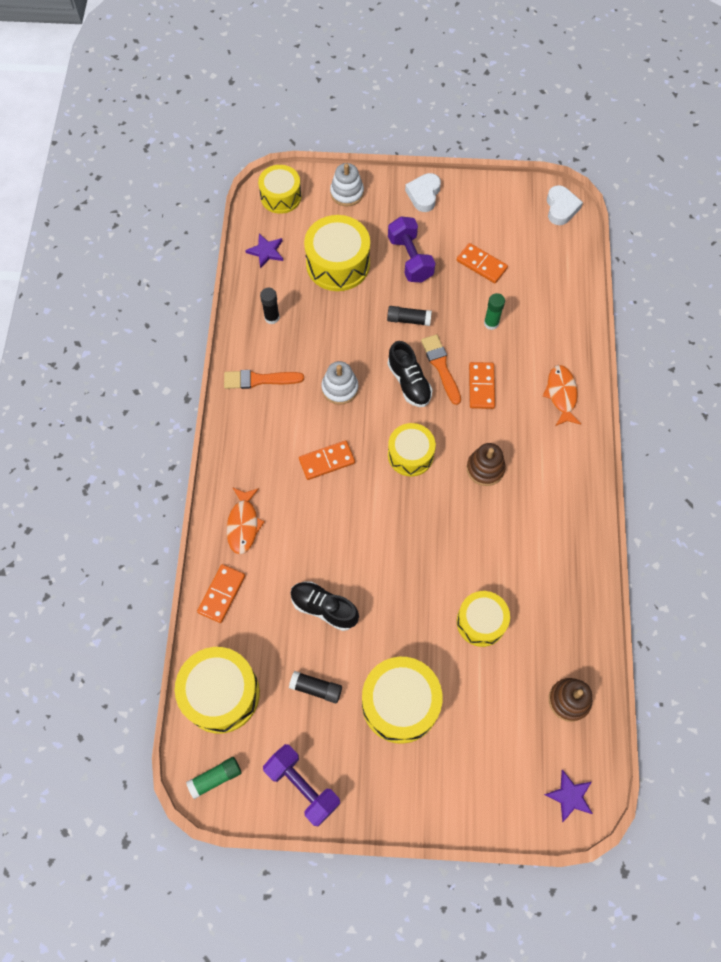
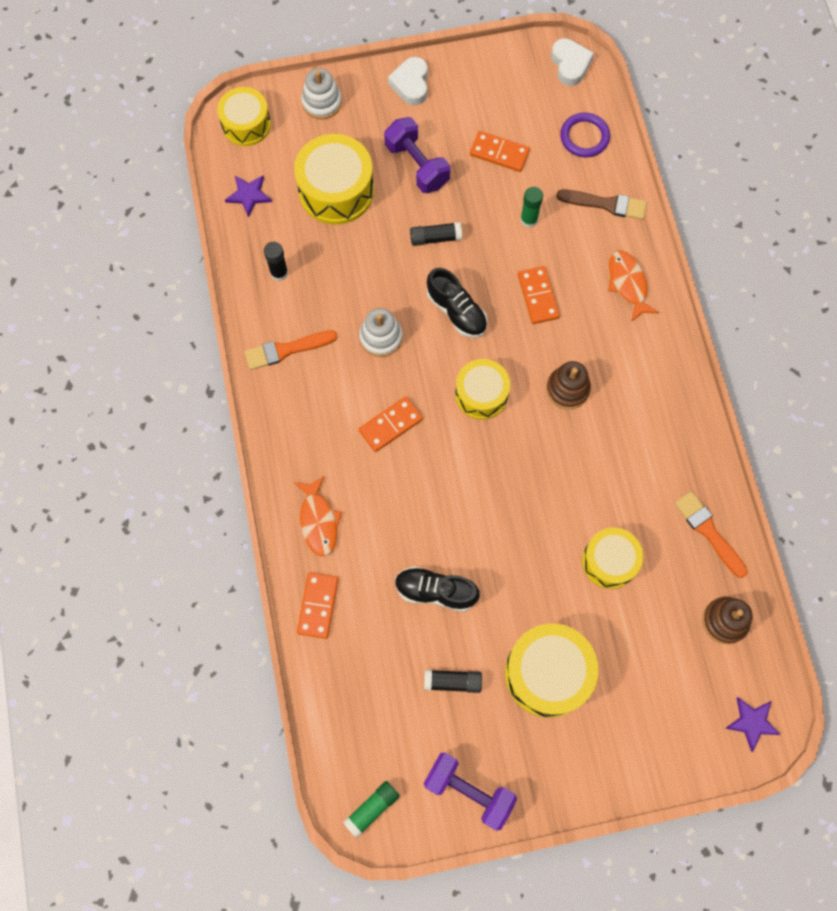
camera: 15 degrees left, 5 degrees up
(221, 694) = (350, 716): yellow drum -> none
(441, 366) = (487, 284): orange brush -> orange brush (708, 531)
(557, 268) = (584, 137): none -> purple ring
(560, 326) = (606, 204): none -> brown brush

